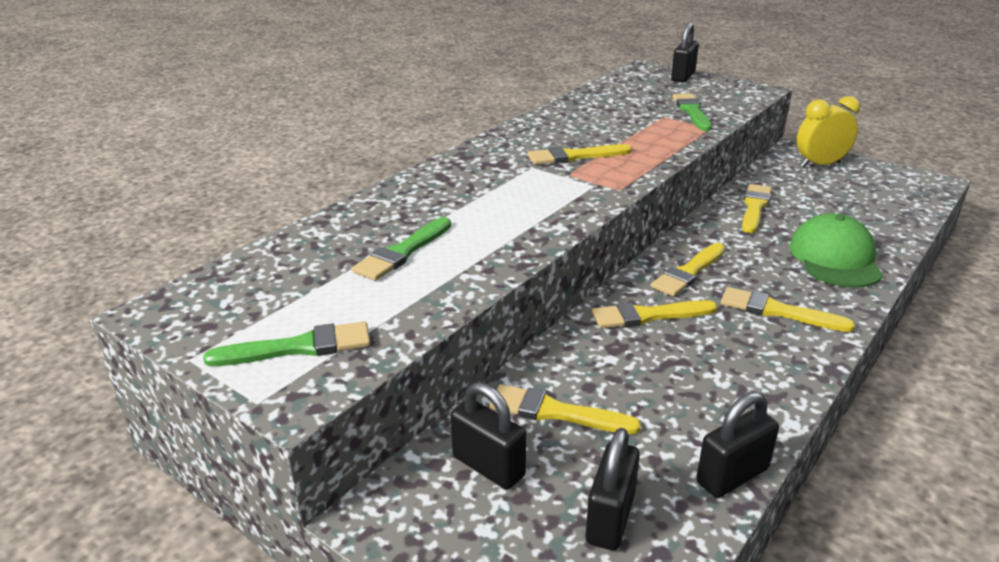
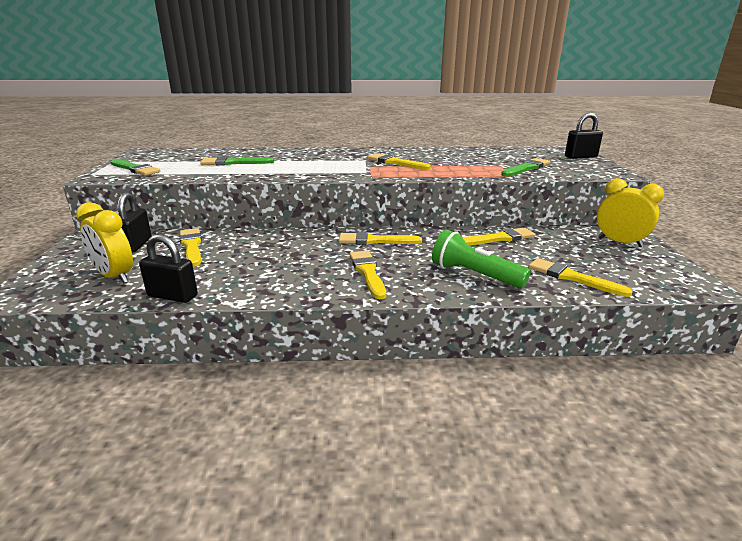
camera: 50 degrees right, 5 degrees down
(610, 518) = (115, 276): black padlock -> yellow clock
(648, 316) = (309, 243): yellow brush -> yellow brush (572, 277)
(835, 258) = (474, 275): green cap -> green flashlight

